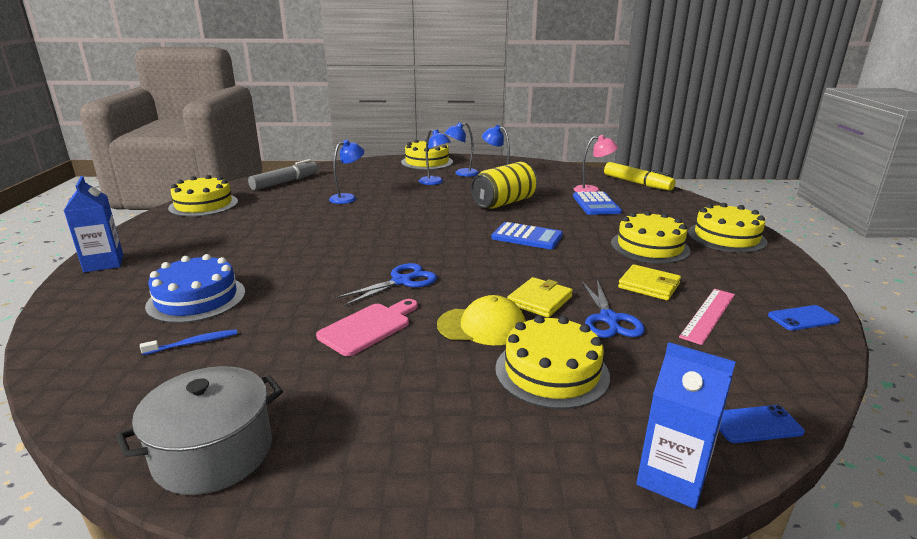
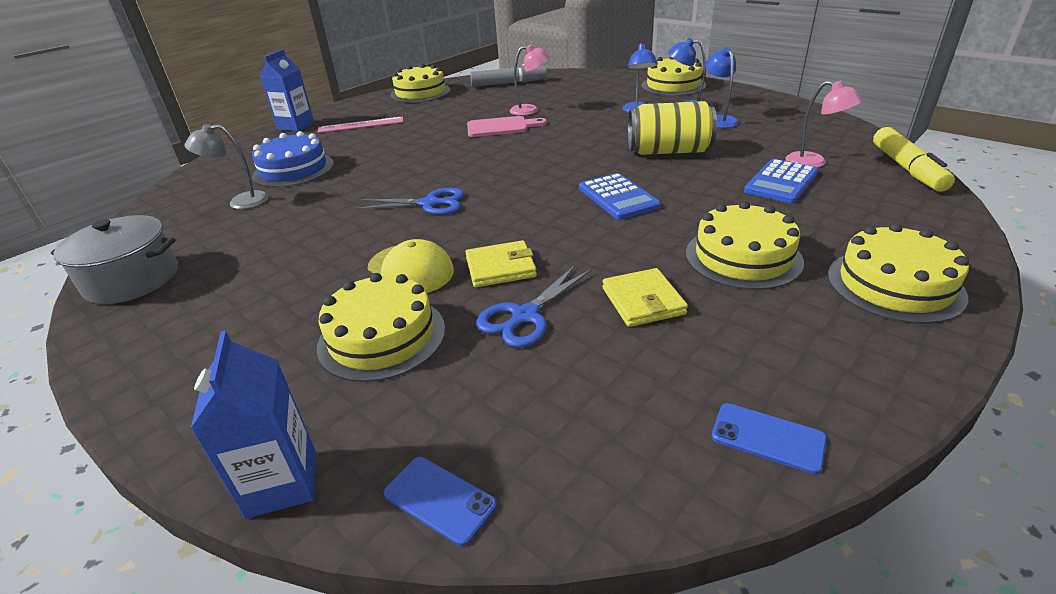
camera: 45 degrees right, 10 degrees up
(193, 343) = (240, 202): blue toothbrush -> grey lamp
(348, 198) = (530, 110): blue lamp -> pink lamp
(368, 327) = (340, 234): pink cutting board -> pink cutting board (501, 127)
(708, 315) = (642, 366): pink ruler -> pink ruler (361, 125)

